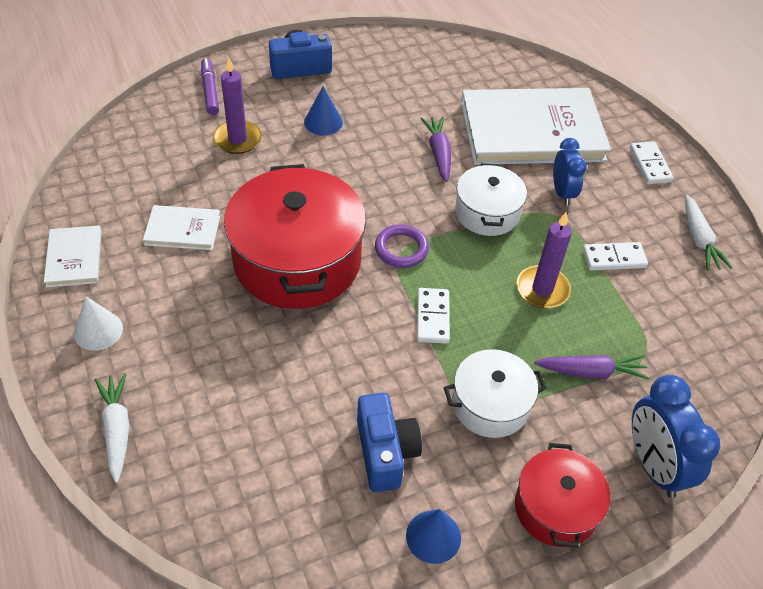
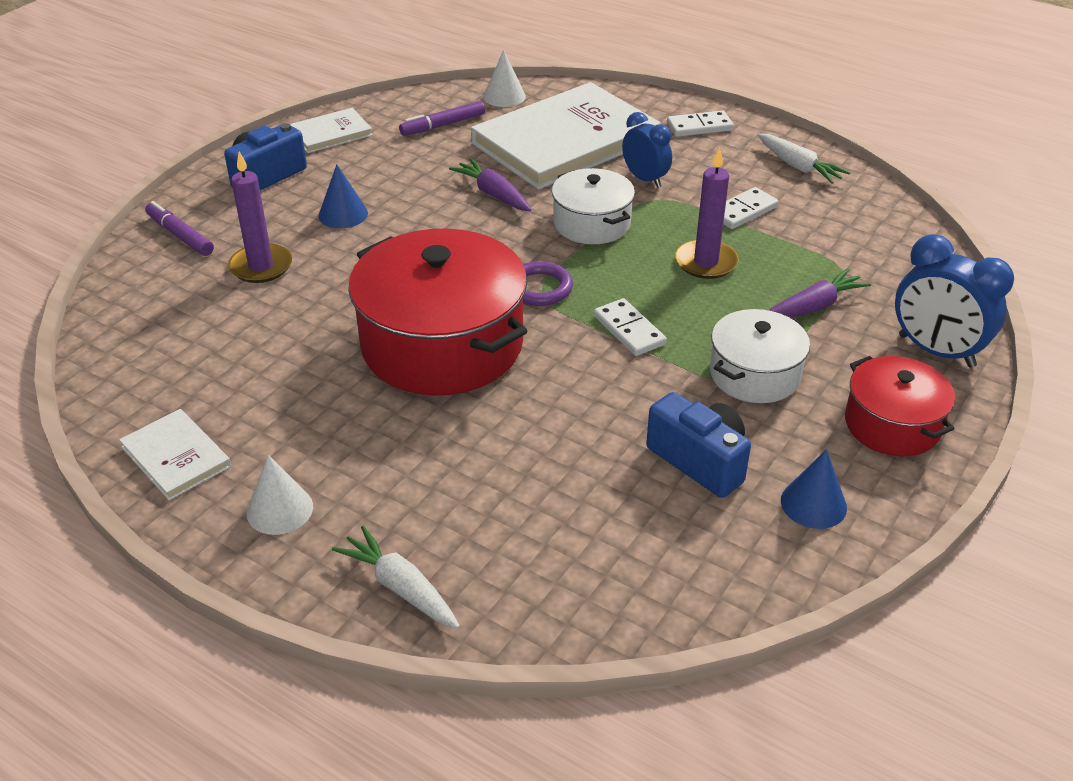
camera: 30 degrees left, 10 degrees down
(183, 230) = (283, 373): white book -> white book (331, 133)
(454, 77) = (443, 125): none -> purple marker
(521, 70) = (504, 96): none -> white cone
(650, 165) = (699, 127): white domino -> white domino turned 60 degrees counterclockwise

